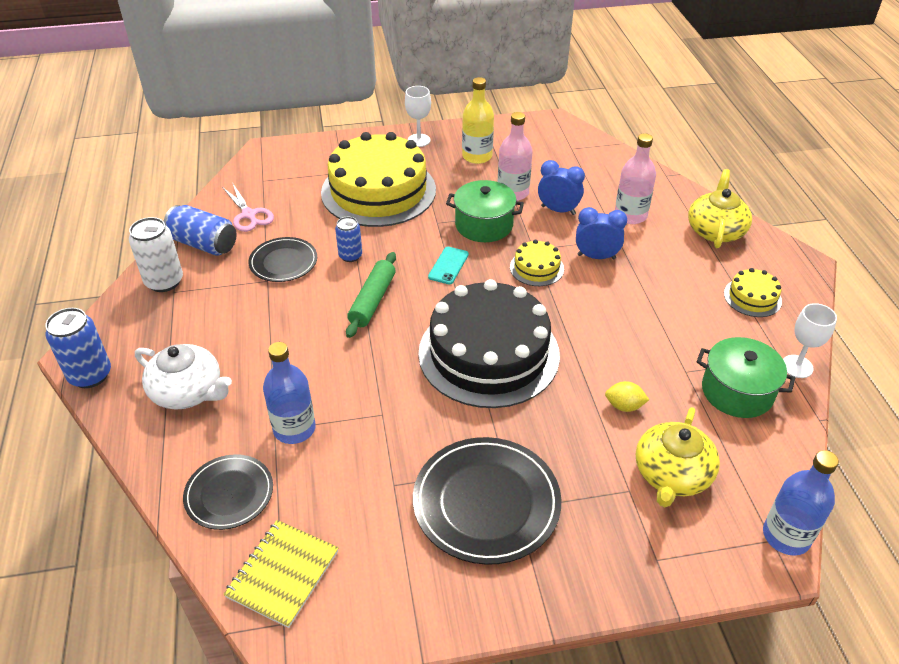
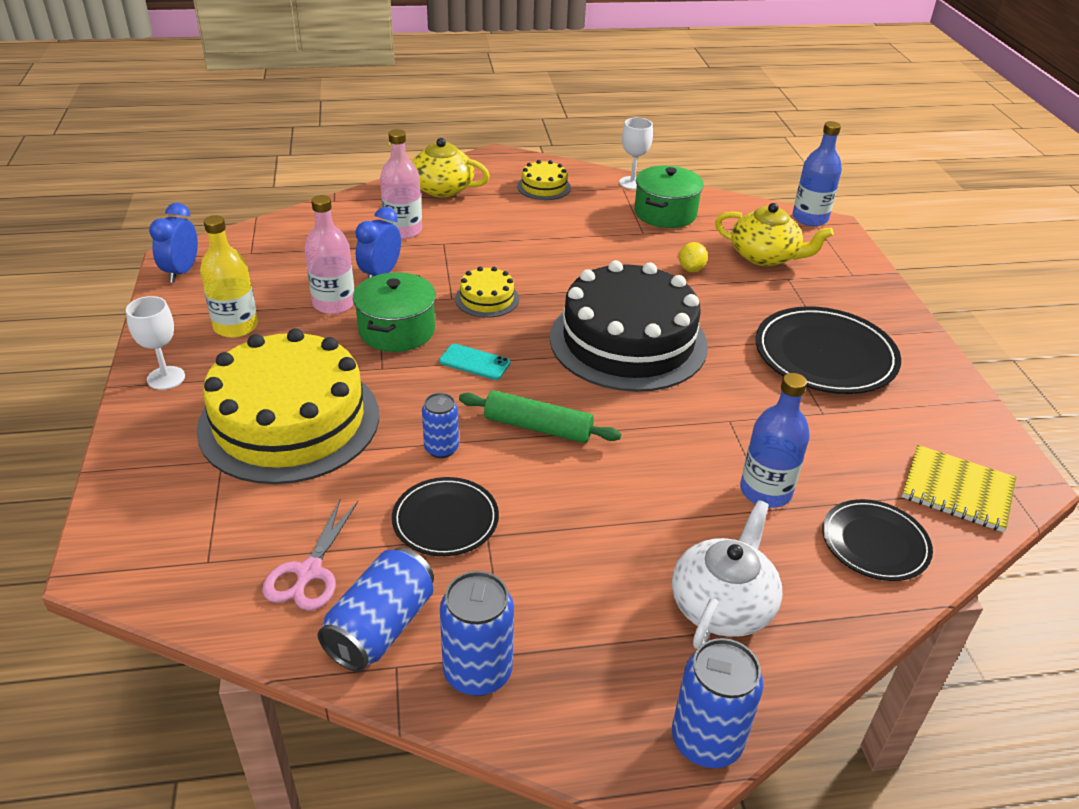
camera: 90 degrees left, 5 degrees down
(164, 281) = (477, 672): white can -> blue can
(249, 215) = (309, 572): pink scissors -> pink scissors turned 135 degrees clockwise
(596, 257) = (472, 259): blue clock -> blue clock (182, 272)

